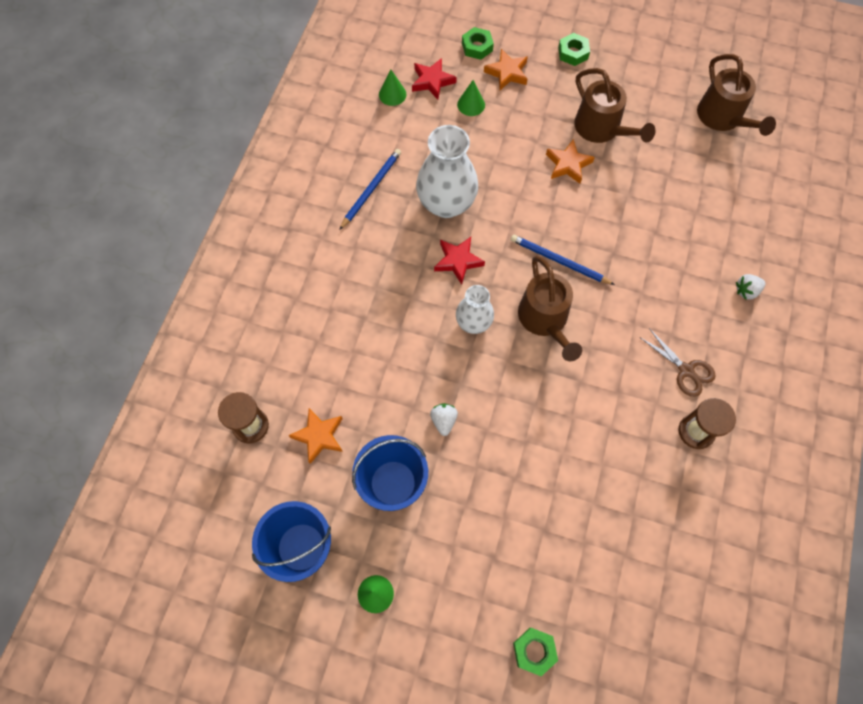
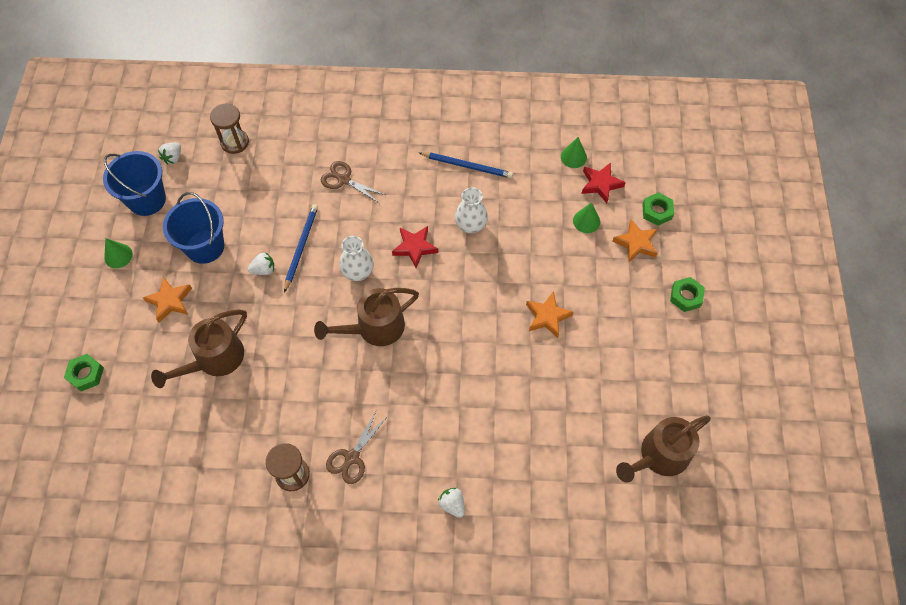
camera: 75 degrees right, 5 degrees down
(247, 505) = (173, 158): none -> white strawberry
(319, 436) = (234, 188): orange star -> orange star (170, 301)
(348, 313) = (344, 180): none -> brown scissors
(446, 203) = (470, 225): white vase -> white vase, size x0.59
(559, 261) = (438, 328): blue pencil -> blue pencil (301, 247)
(601, 129) = (600, 339): brown watering can -> brown watering can (214, 360)

